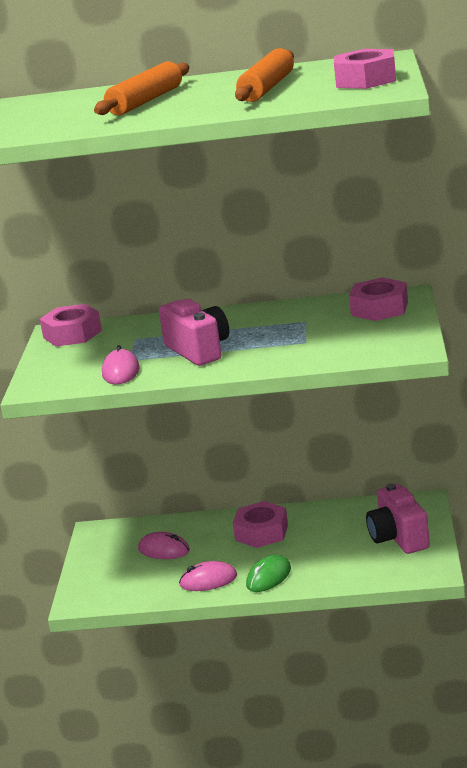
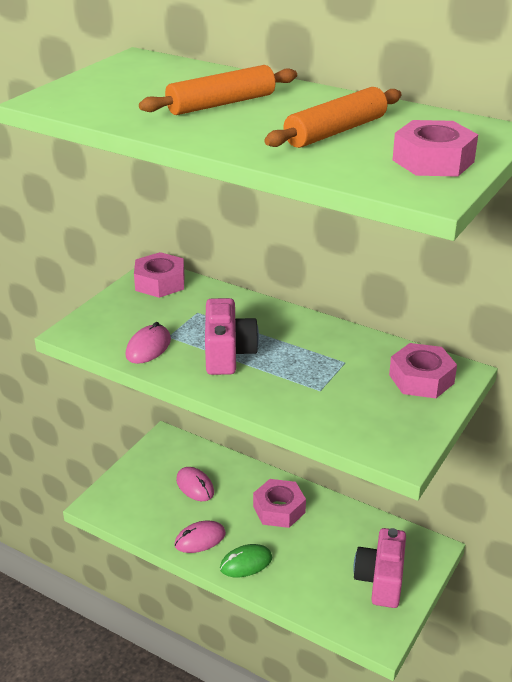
camera: 25 degrees right, 10 degrees up
(208, 580) = (200, 539): pink mouse -> pink mouse turned 45 degrees counterclockwise

